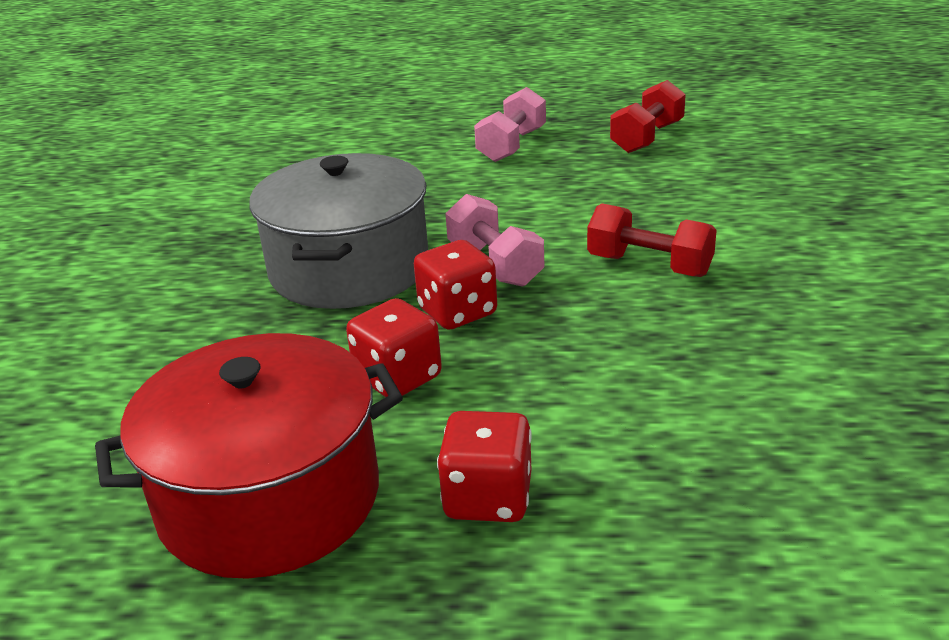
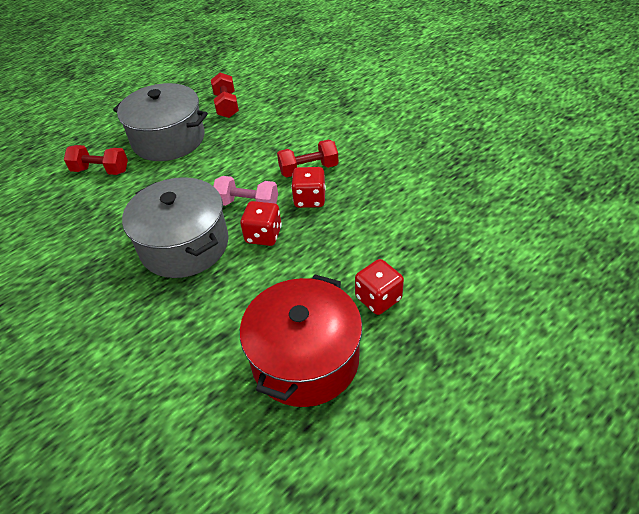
camera: 45 degrees left, 15 degrees up
(387, 145) = (101, 170): none -> red dumbbell
(398, 377) = (281, 278): red dice -> red dice (309, 199)
(512, 145) = (168, 139): pink dumbbell -> grey pot

